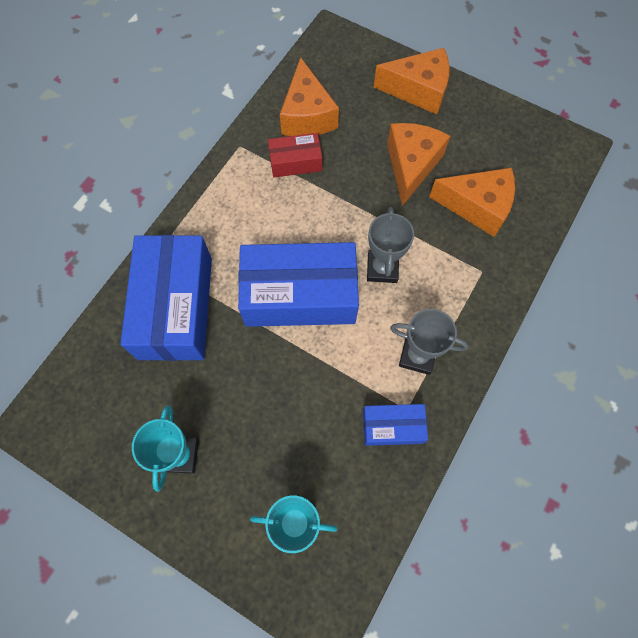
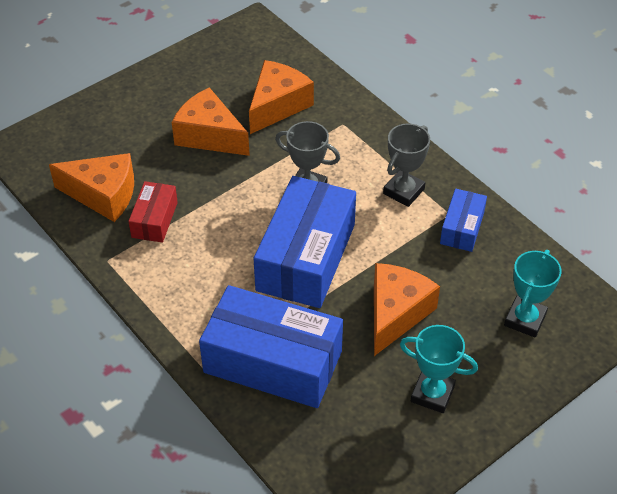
camera: 70 degrees left, 20 degrees down
(418, 90) = (127, 104): orange cheese -> orange cheese (396, 314)

